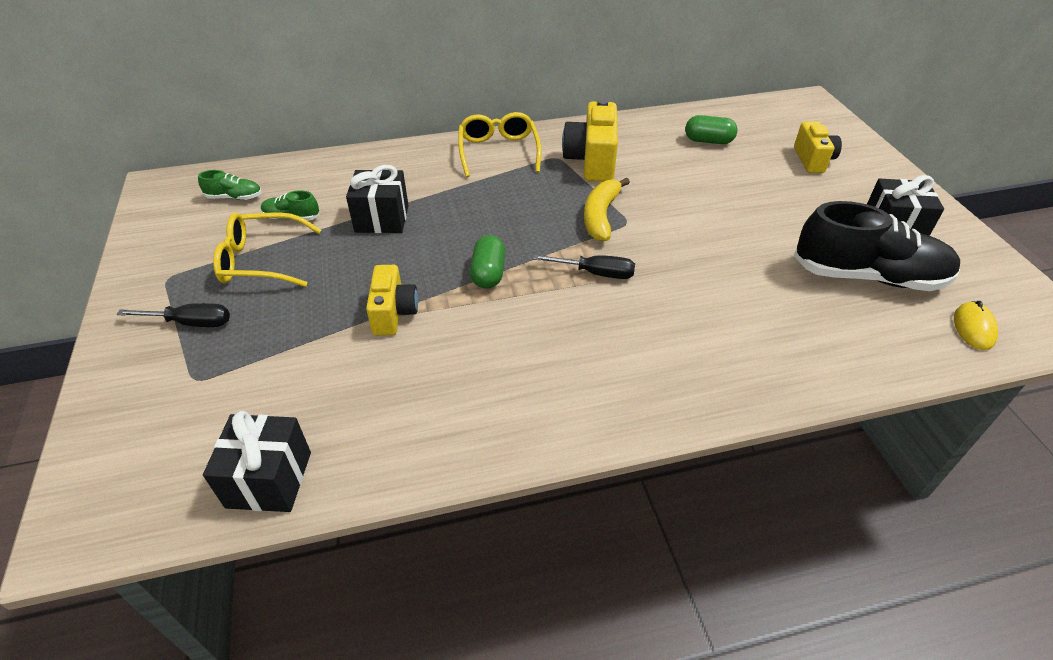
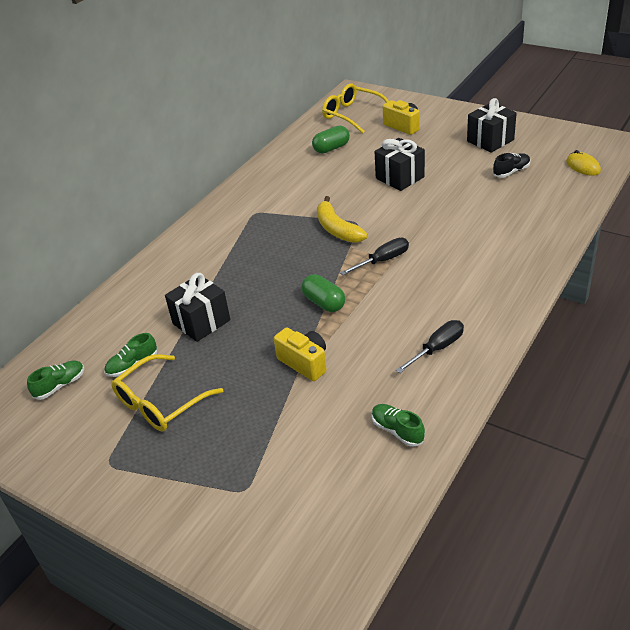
camera: 40 degrees left, 5 degrees down
(190, 323) = (180, 469): black screwdriver -> black screwdriver (437, 348)
(269, 479) = (381, 488): black gift -> black gift (400, 177)
(361, 440) = (397, 431): none -> green shoe
(498, 151) = (210, 233): yellow glasses -> yellow glasses (352, 115)
(592, 161) = (281, 201): yellow camera -> none
(867, 276) = (511, 172): black shoe -> black shoe, size x0.44

